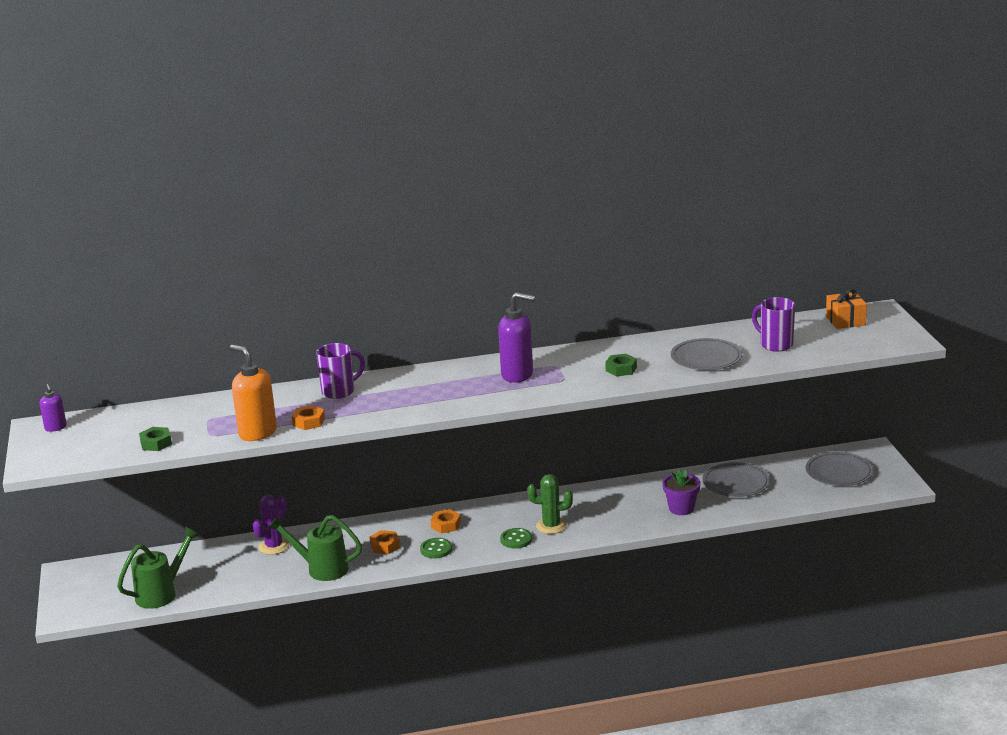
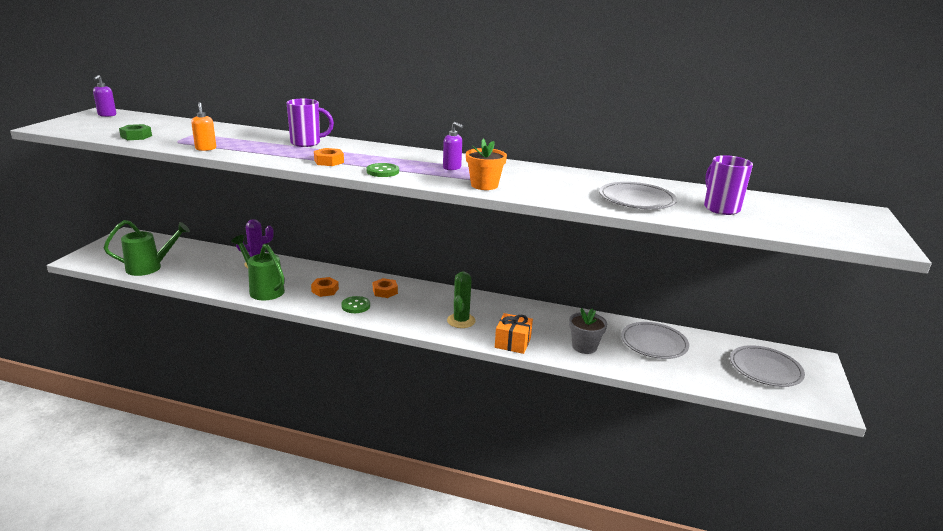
camera: 25 degrees right, 0 degrees up
(257, 433) = (206, 148): orange soap dispenser -> orange soap dispenser, size x0.54
(308, 422) = (250, 152): orange nut -> orange nut (329, 161)
(516, 539) = (422, 321): green button -> green button (382, 171)
(517, 375) = (452, 168): purple soap dispenser -> purple soap dispenser, size x0.54
(551, 526) = (461, 321): green cactus -> green cactus turned 75 degrees clockwise
(571, 386) = (484, 185): none -> orange flower pot
(621, 369) = (545, 186): green nut -> none
(681, 508) = (584, 347): purple flower pot -> grey flower pot
(845, 321) = (817, 210): orange gift -> orange gift (512, 343)

